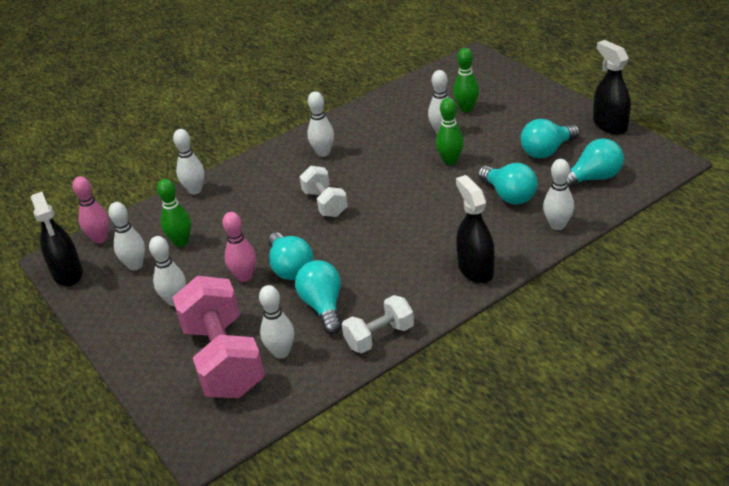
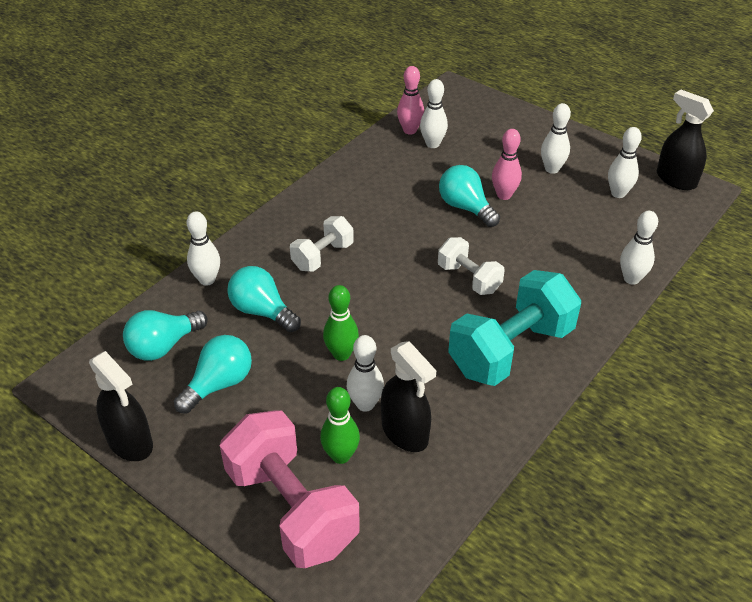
camera: 160 degrees right, 5 degrees up
(100, 238) = (681, 214): pink bowling pin -> pink bowling pin (410, 130)
(181, 242) = (594, 220): green bowling pin -> none
(224, 359) = (476, 135): pink dumbbell -> pink dumbbell (291, 508)
(323, 153) = (511, 350): white bowling pin -> turquoise dumbbell
(323, 306) = (416, 179): turquoise light bulb -> none
(379, 336) = (357, 163): white dumbbell -> white dumbbell (322, 256)
(475, 269) = (286, 225): black spray bottle -> black spray bottle (405, 432)

